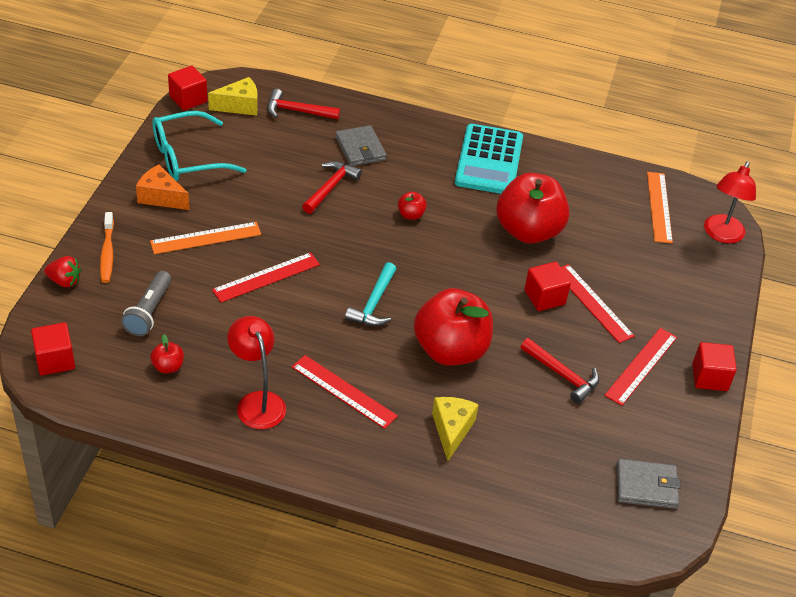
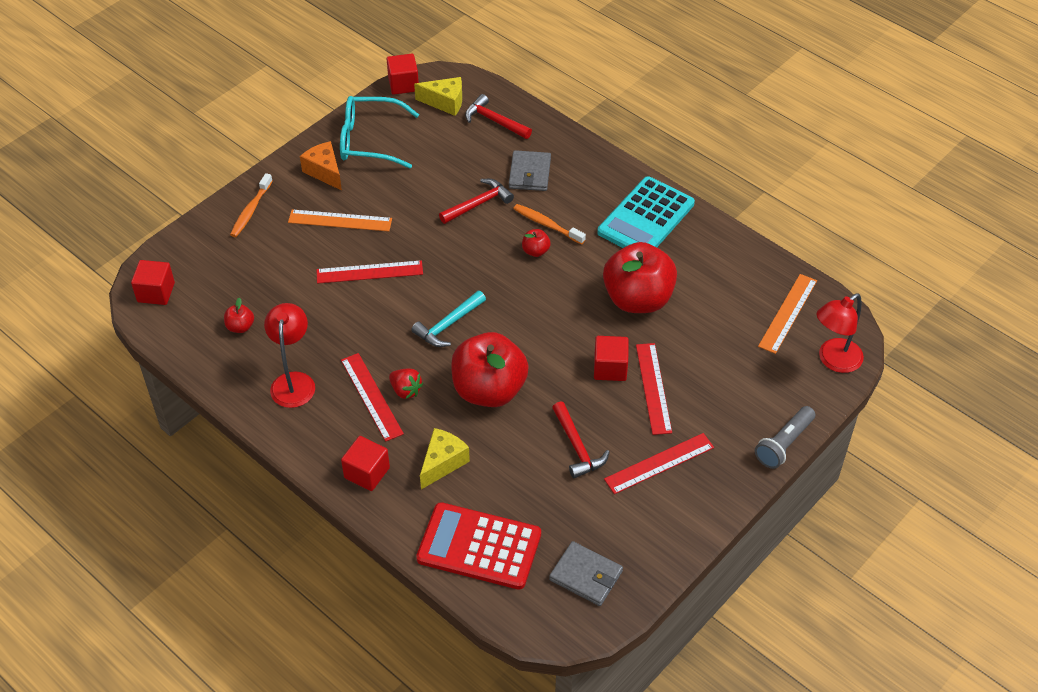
camera: 30 degrees right, 5 degrees up
(64, 281) = (202, 226): red strawberry -> red strawberry (405, 390)
(149, 312) = (253, 273): grey flashlight -> grey flashlight (784, 444)
(405, 189) = (547, 224): none -> orange toothbrush
(536, 495) = (479, 547): none -> red calculator
(709, 377) = (720, 496): red cube -> red cube (367, 473)

